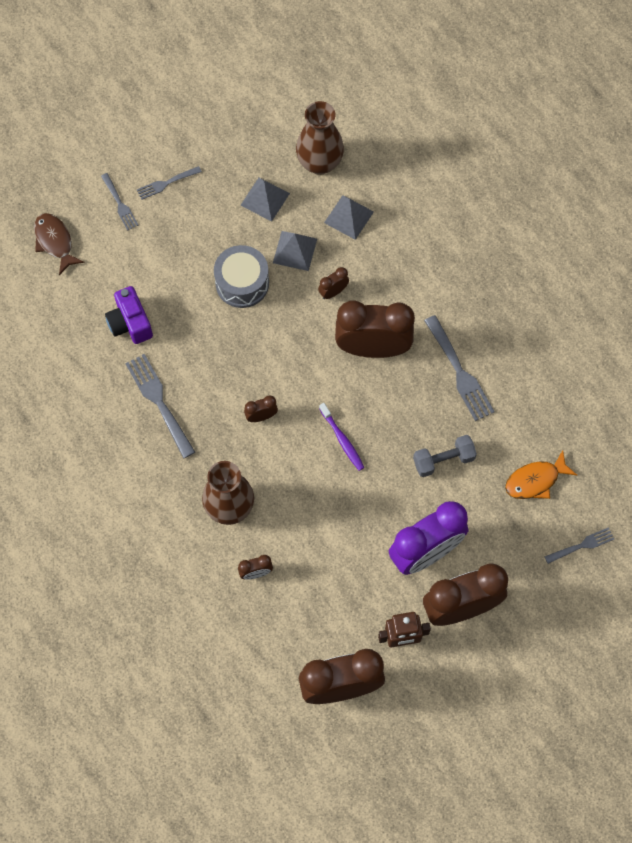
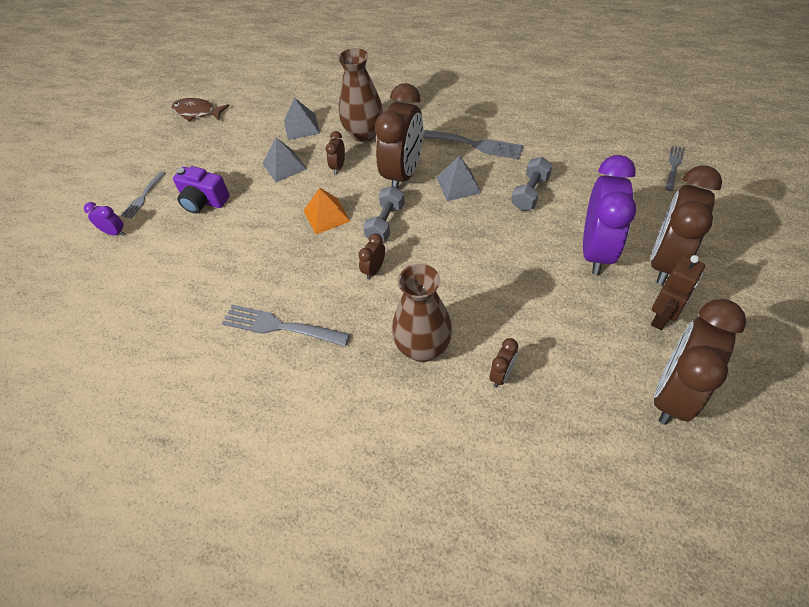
camera: 40 degrees left, 15 degrees down
(55, 242) = (75, 293): brown fish -> brown fish (197, 112)
(120, 204) = (114, 232): grey fork -> purple clock
(130, 323) = (198, 295): purple camera -> purple camera (204, 201)
(242, 283) = (265, 208): grey drum -> none
(265, 199) = (230, 156): grey pyramid -> grey pyramid (458, 185)
(277, 334) = (326, 216): none -> orange pyramid
(310, 383) = (385, 223): none -> grey dumbbell
(319, 163) = (249, 116): brown vase -> brown vase (364, 134)
(342, 440) = (450, 236): purple toothbrush -> none
(373, 348) = (403, 174): brown clock -> brown clock turned 150 degrees clockwise
(535, 480) = (598, 158): orange fish -> none

